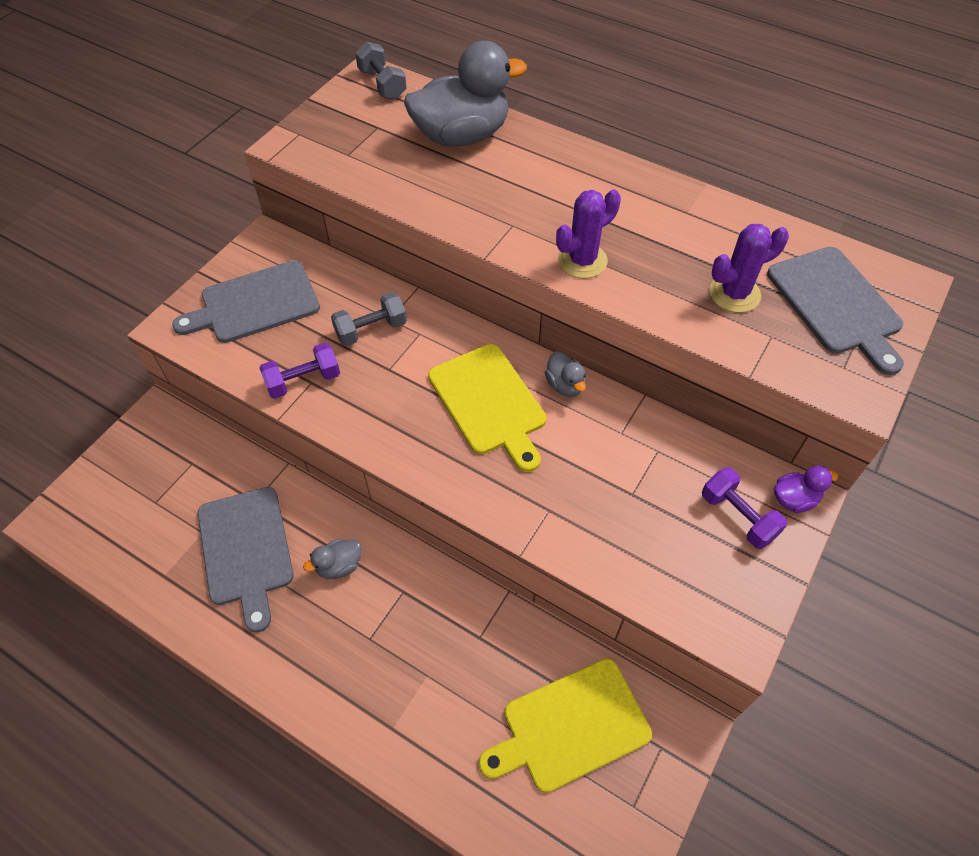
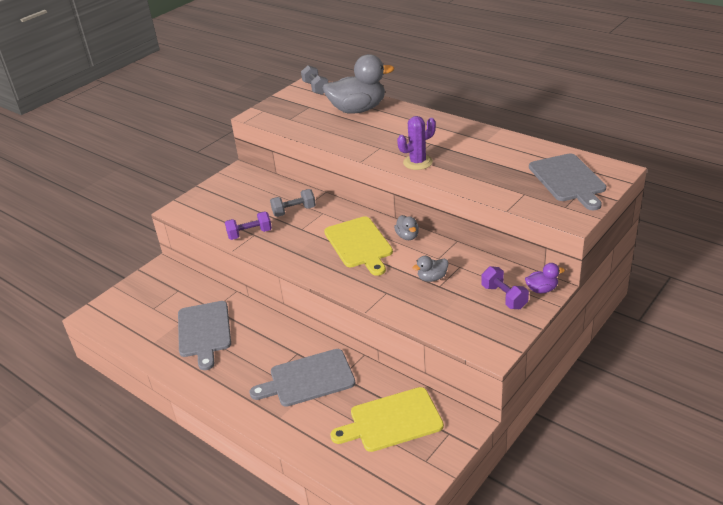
camera: 10 degrees right, 20 degrees down
(255, 303) = (227, 199): grey cutting board -> grey cutting board (308, 379)
(339, 566) = (259, 340): grey duck -> grey duck (432, 278)
(734, 294) = (506, 176): purple cactus -> none

